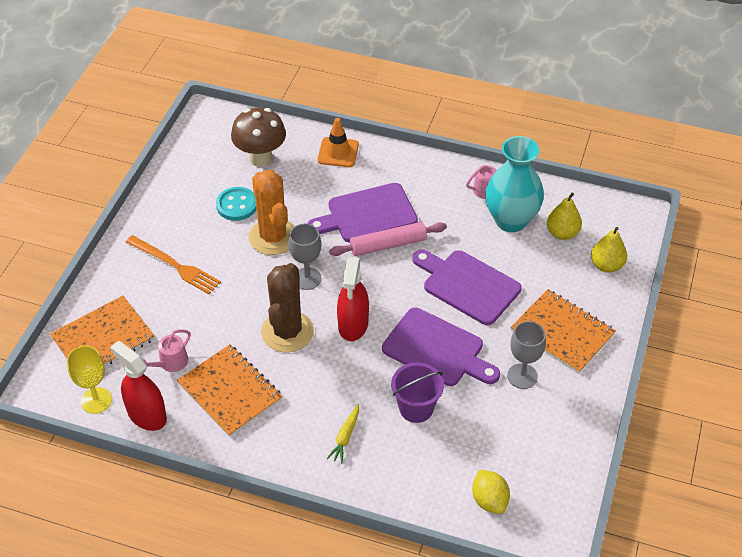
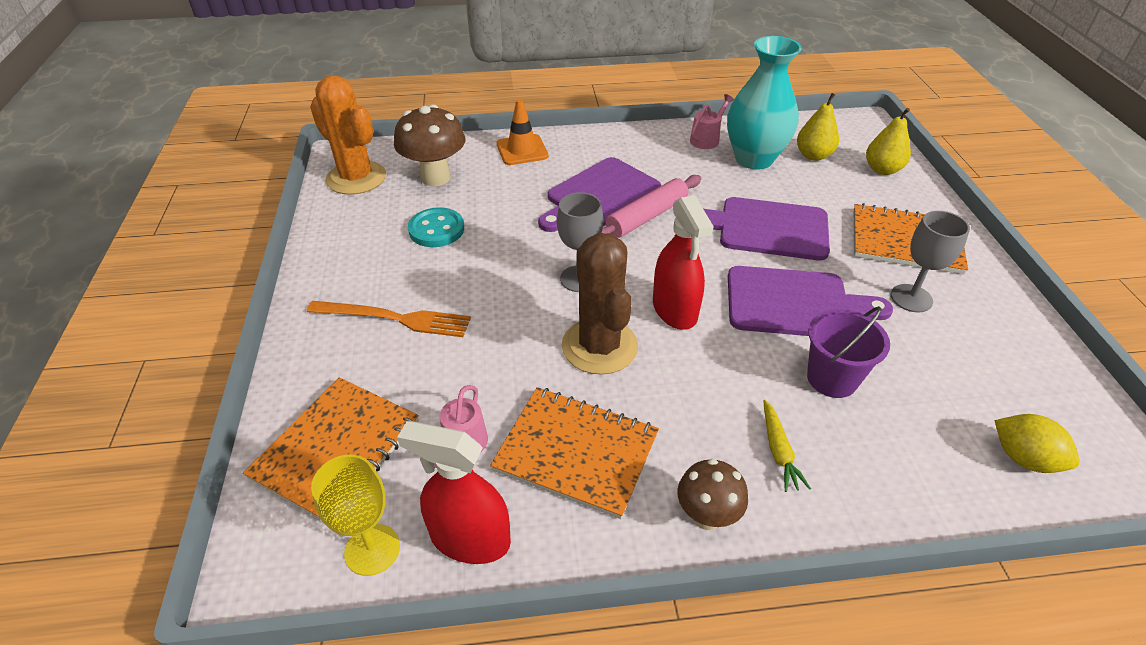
camera: 25 degrees left, 5 degrees down
(273, 237) = (505, 248): orange cactus -> orange cactus (356, 178)
(276, 454) = (706, 516): none -> brown mushroom

